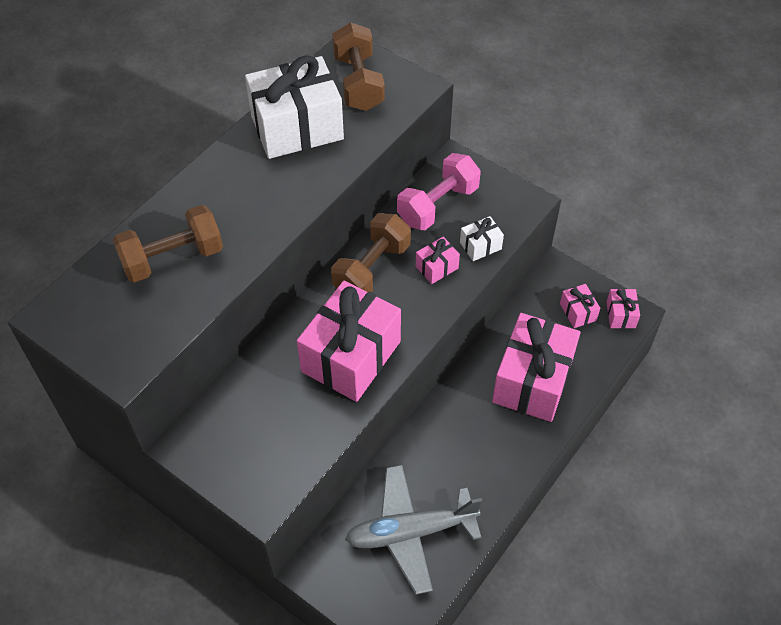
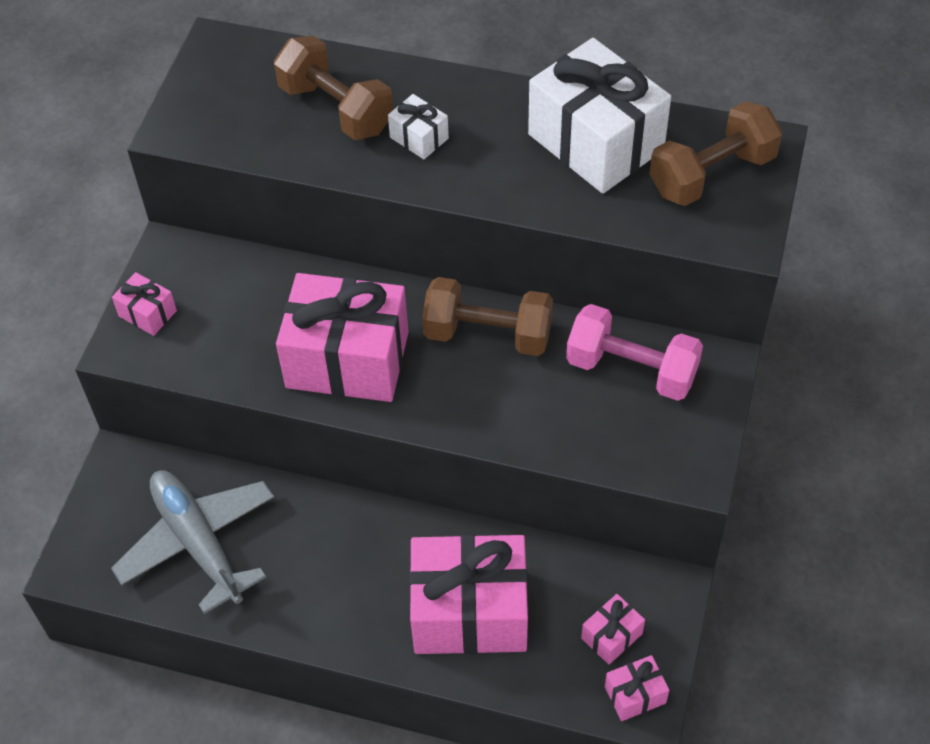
camera: 70 degrees right, 0 degrees up
(436, 267) = (526, 402): pink gift -> pink gift (147, 313)
(480, 246) = (587, 440): white gift -> white gift (419, 138)

